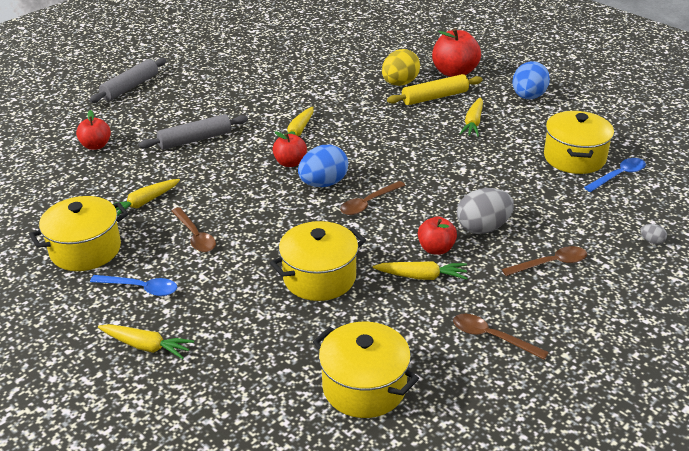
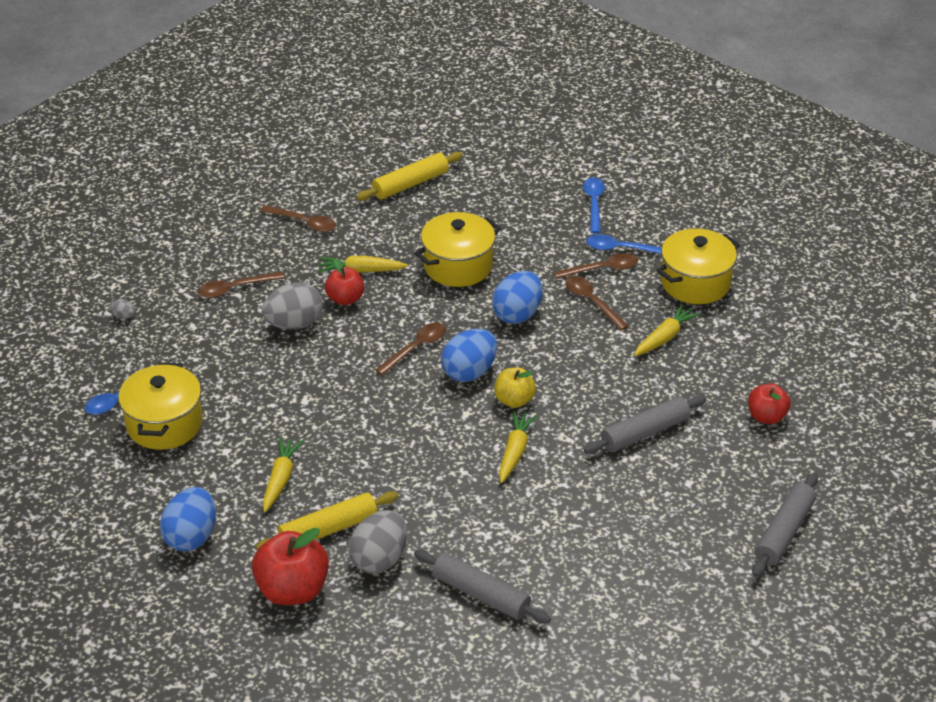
camera: 175 degrees right, 5 degrees up
(146, 346) = (594, 204): yellow carrot -> blue spoon
(171, 267) = (602, 269): none -> brown spoon
(270, 228) = (517, 314): none -> blue egg
(290, 163) = (514, 400): red apple -> yellow apple
(336, 67) = (481, 594): none -> grey rolling pin
(364, 387) = (410, 184): yellow pot -> yellow rolling pin
(399, 83) = (379, 559): yellow egg -> grey egg

